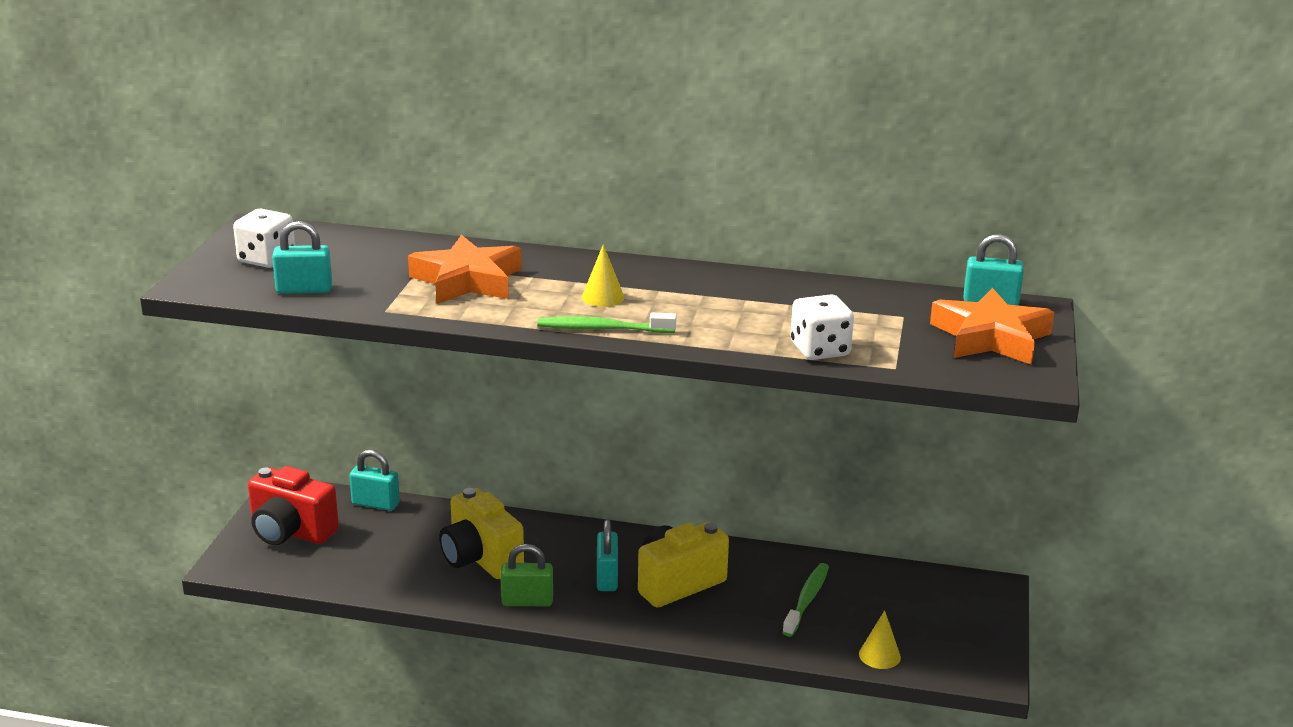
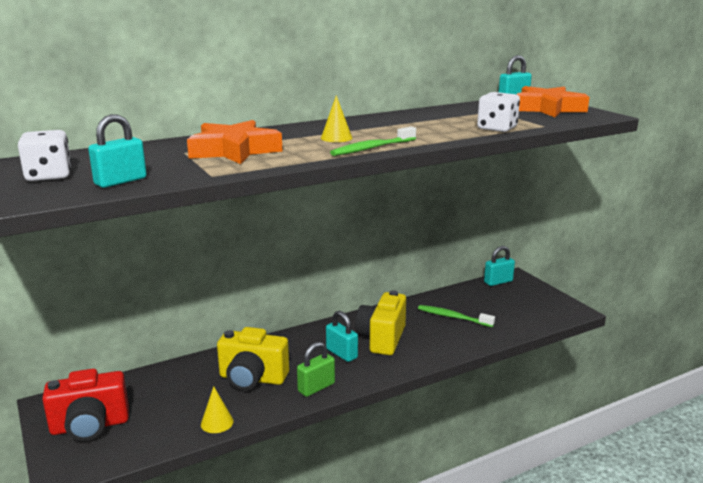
camera: 40 degrees left, 5 degrees down
(375, 504) = (133, 380): turquoise padlock -> turquoise padlock (498, 282)
(807, 600) = (453, 317): green toothbrush -> green toothbrush turned 45 degrees counterclockwise
(879, 655) = (522, 325): yellow cone -> yellow cone (217, 422)

